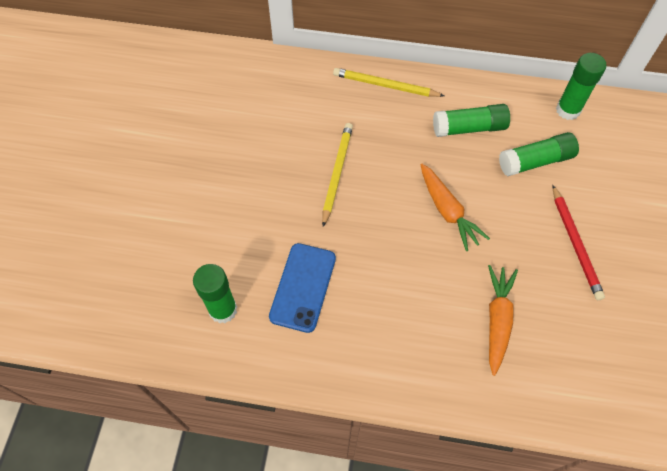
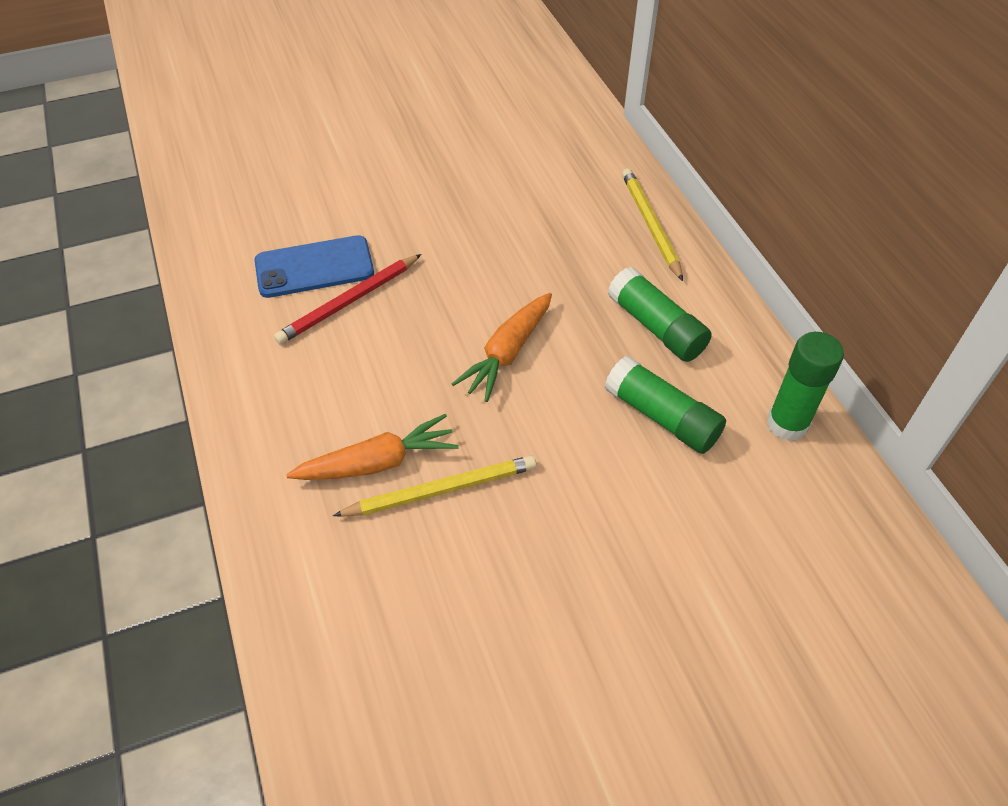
camera: 60 degrees right, 10 degrees down
(223, 310) = (250, 219): green glue stick -> none
(336, 173) = (485, 234): yellow pencil -> yellow pencil (441, 490)
(575, 244) = (557, 511): red pencil -> red pencil (349, 302)

